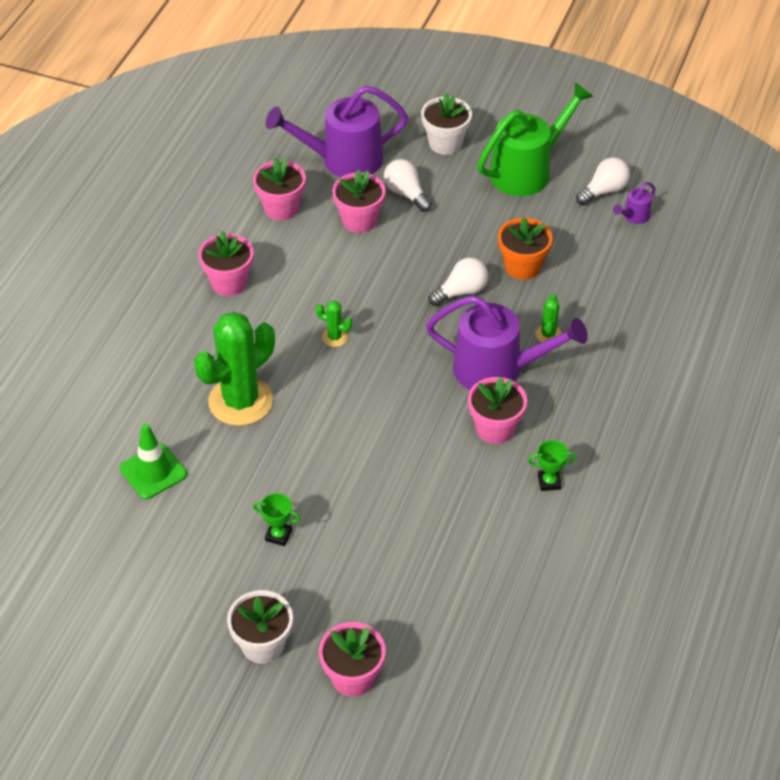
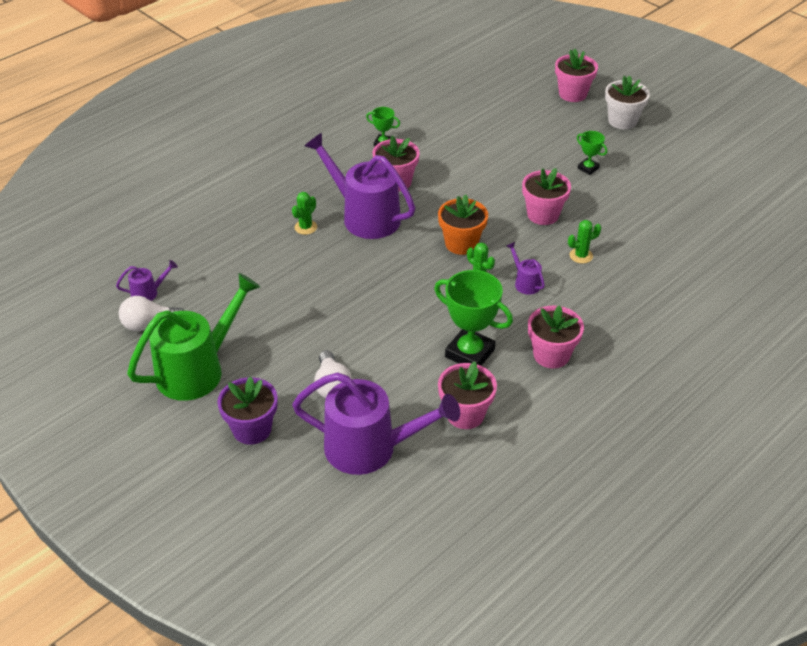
camera: 155 degrees left, 5 degrees down
(153, 471) = (668, 230): green traffic cone -> none
(240, 401) = (581, 256): green cactus -> green cactus, size x0.42
(286, 349) = (525, 282): none -> purple watering can
(304, 260) = (470, 353): none -> green trophy
(359, 220) = (395, 374): pink flower pot -> pink flower pot (543, 214)
(445, 143) = (252, 429): white flower pot -> purple flower pot
(461, 292) = (349, 280): white light bulb -> none
(522, 266) = (281, 283): orange flower pot -> orange flower pot (461, 244)
(527, 170) = (198, 369): green watering can -> green watering can turned 150 degrees clockwise

